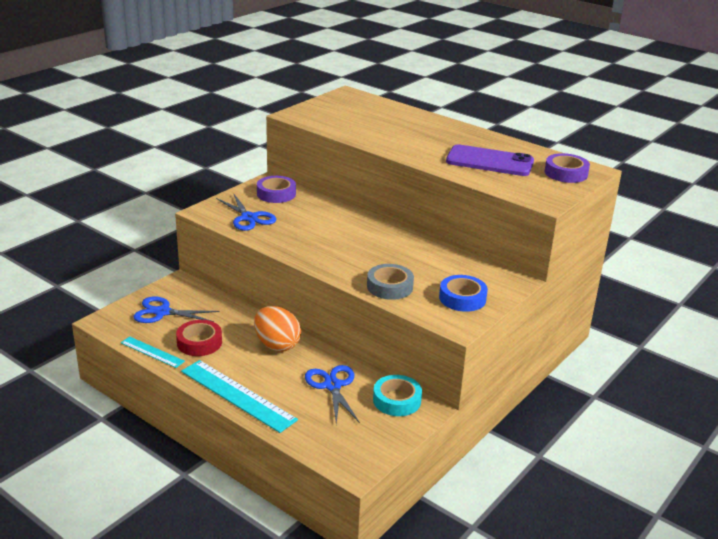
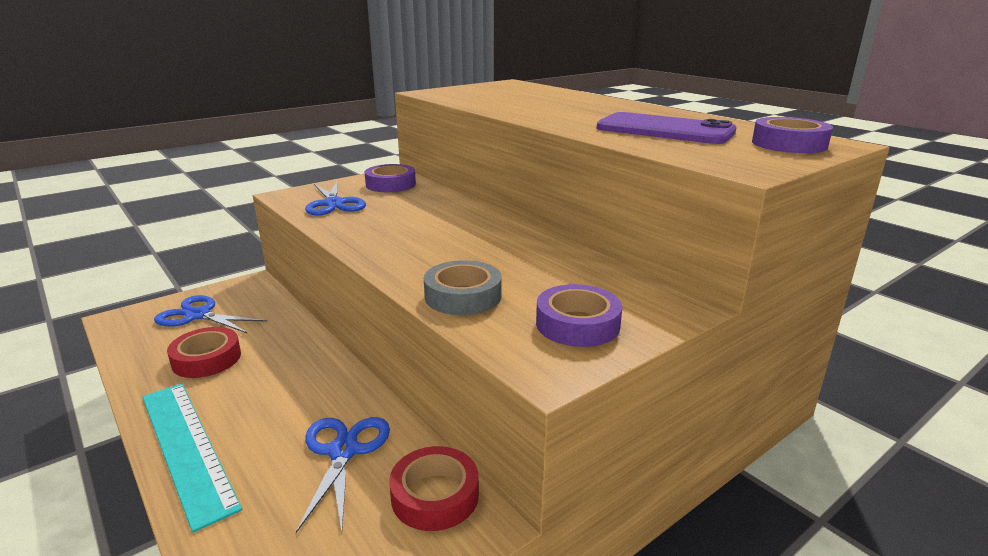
camera: 15 degrees right, 5 degrees down
(152, 352) = (134, 365): turquoise ruler -> none
(277, 345) = (307, 374): orange egg -> none
(397, 400) = (435, 495): turquoise tape -> red tape
(462, 298) = (577, 324): blue tape -> purple tape

